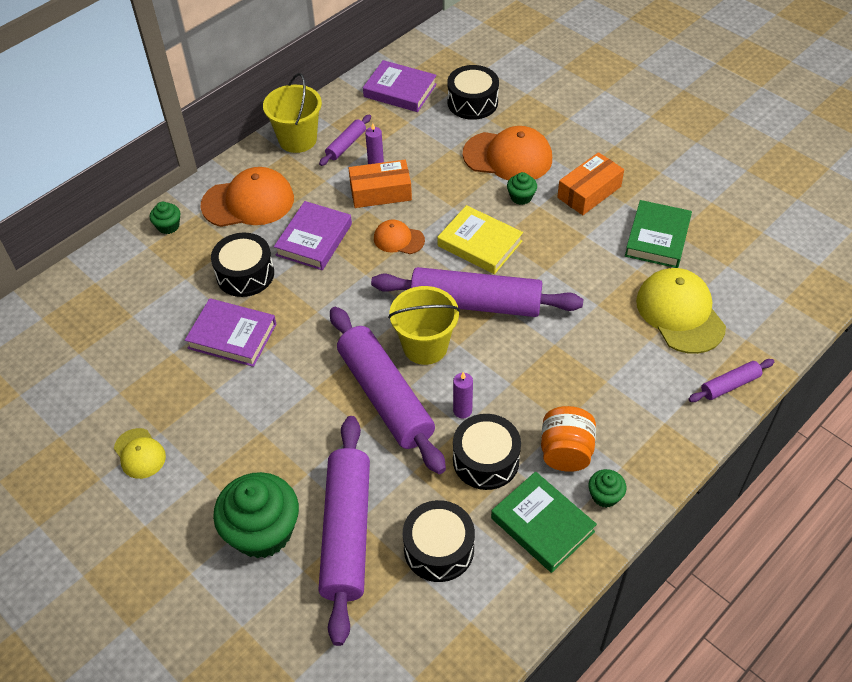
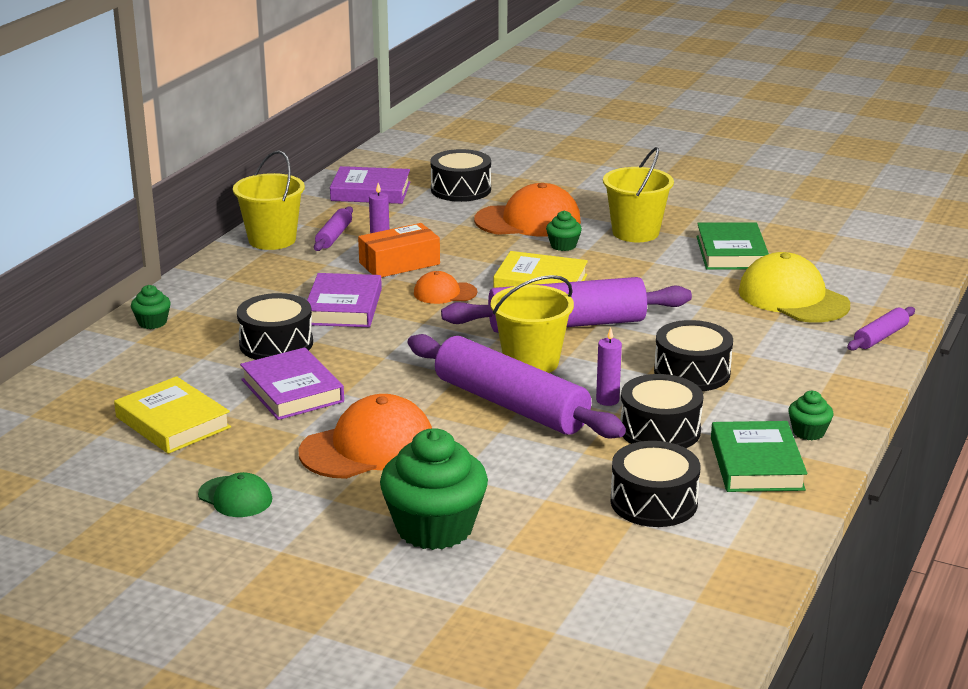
camera: 20 degrees left, 25 degrees down
(133, 352) = (173, 422): none -> yellow book
(139, 454) = (235, 497): yellow cap -> green cap
(232, 336) = (292, 390): purple book -> purple book turned 60 degrees clockwise
(248, 202) = (243, 291): orange cap -> orange cap (368, 447)
(346, 532) = (537, 510): purple rolling pin -> none
(542, 525) = (756, 464): green book -> green book turned 60 degrees clockwise
(547, 392) = (692, 372): none -> black drum
(565, 452) = (743, 410): orange jar -> none
(589, 192) = (635, 232): orange box -> yellow bucket

